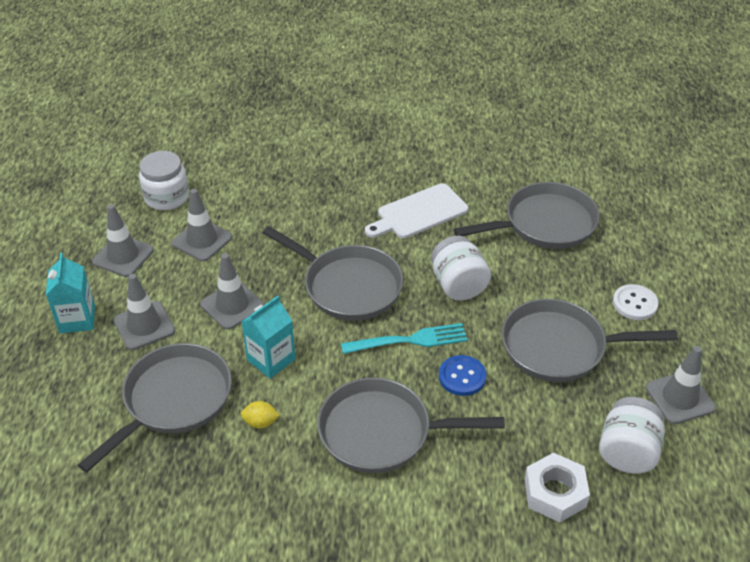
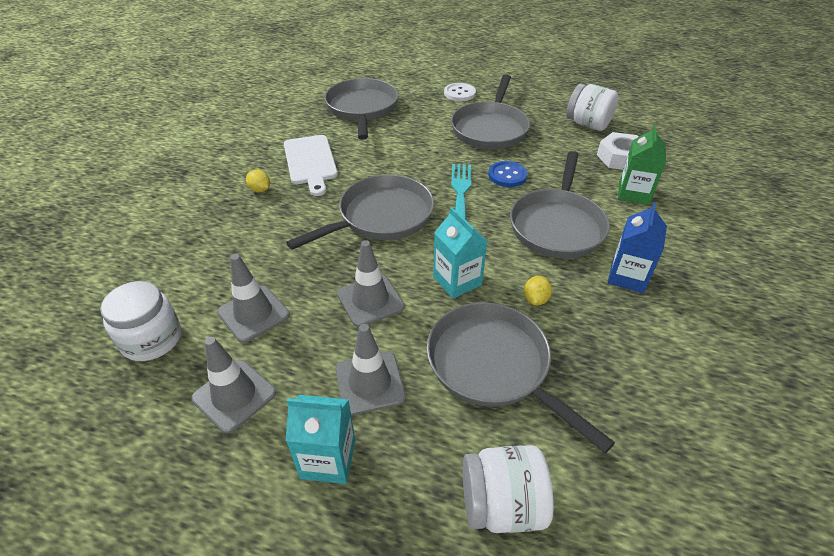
camera: 75 degrees left, 0 degrees up
(313, 500) = (627, 277): none -> blue carton
(359, 193) = (260, 190): none -> yellow lemon
(458, 285) = (408, 158): white jar -> white jar (502, 504)
(474, 507) = (633, 193): none -> green carton
(680, 398) = (546, 97): grey traffic cone -> none

